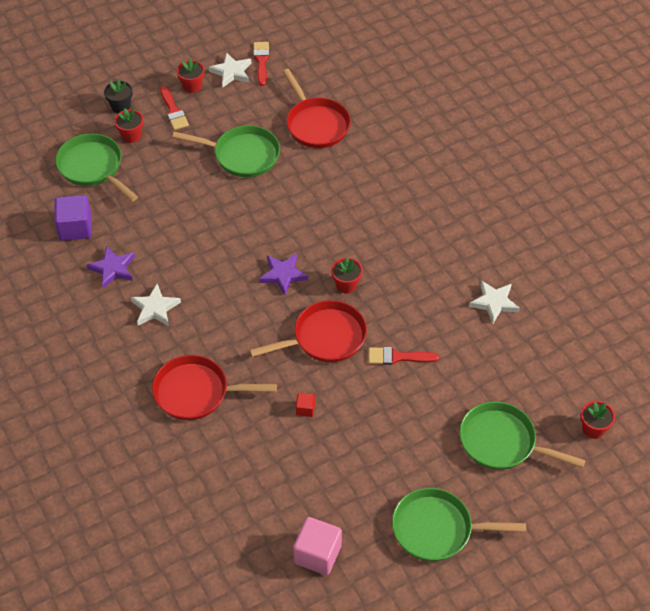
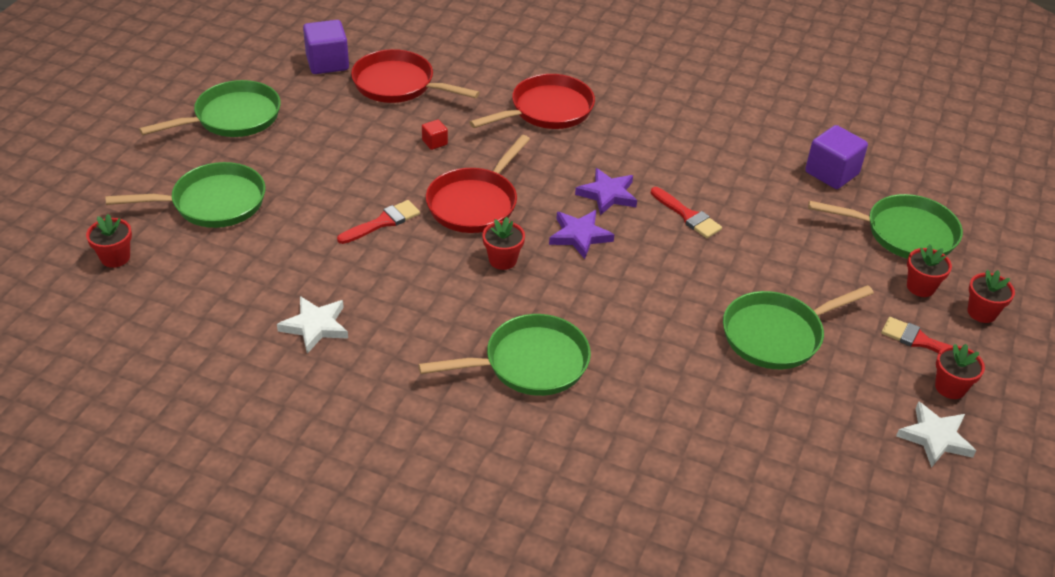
camera: 140 degrees right, 10 degrees down
(113, 269) = (747, 159): purple star -> purple star (607, 194)
(121, 107) = (981, 312): black flower pot -> red flower pot
(155, 308) = (665, 149): white star -> none
(261, 61) = (924, 480): red brush -> red brush (687, 215)
(316, 124) = (744, 428): red pan -> red pan (398, 85)
(317, 554) = (327, 63): pink cube -> purple cube
(391, 213) = (529, 363): none -> green pan

